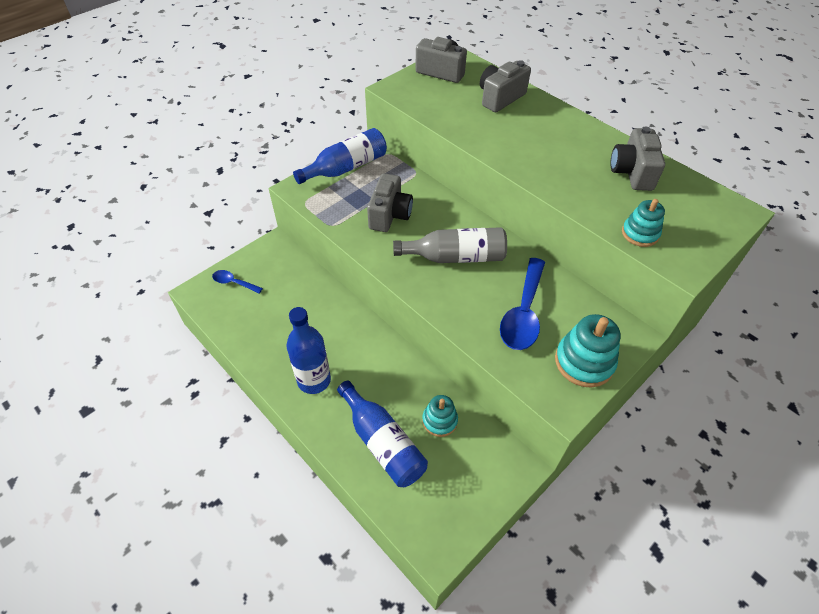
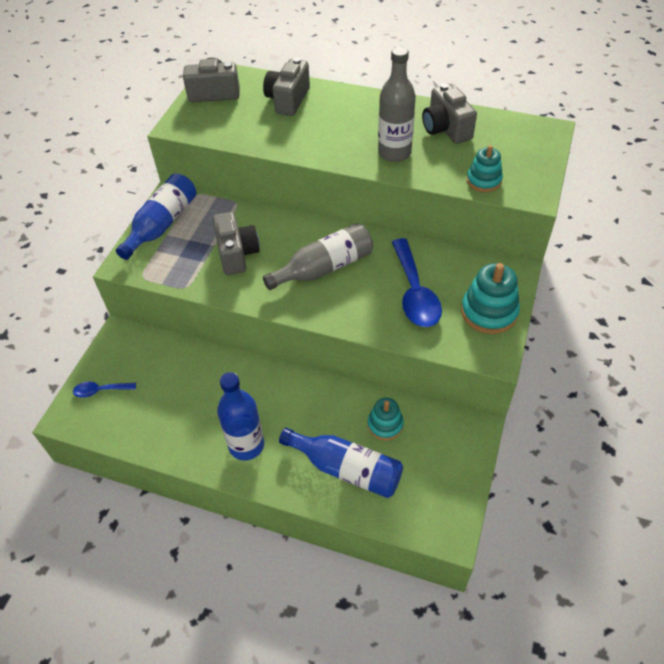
camera: 25 degrees left, 0 degrees up
(567, 176) = (394, 153): none -> grey bottle

